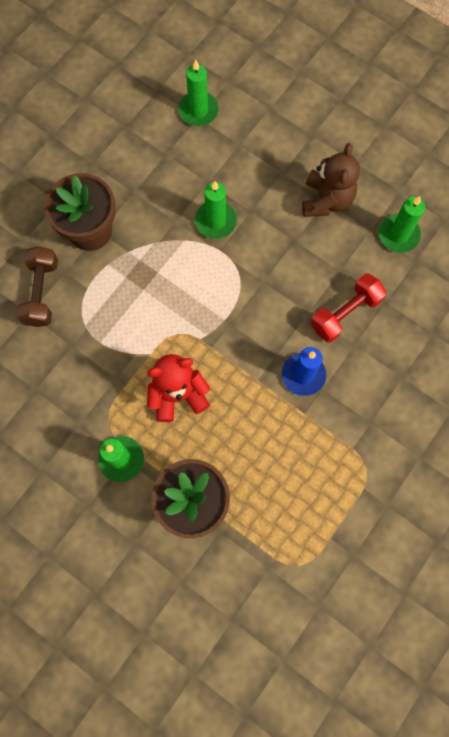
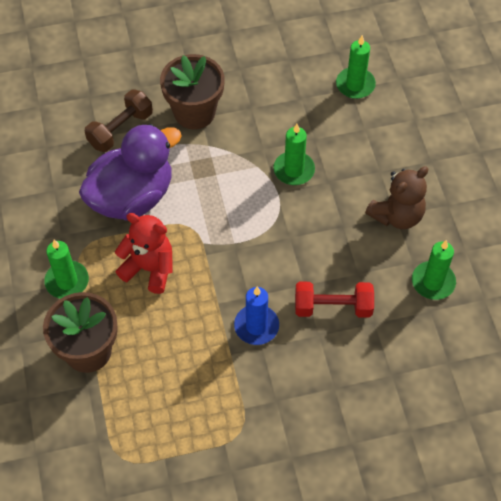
camera: 40 degrees right, 15 degrees down
(107, 345) = (132, 197): none -> purple duck

